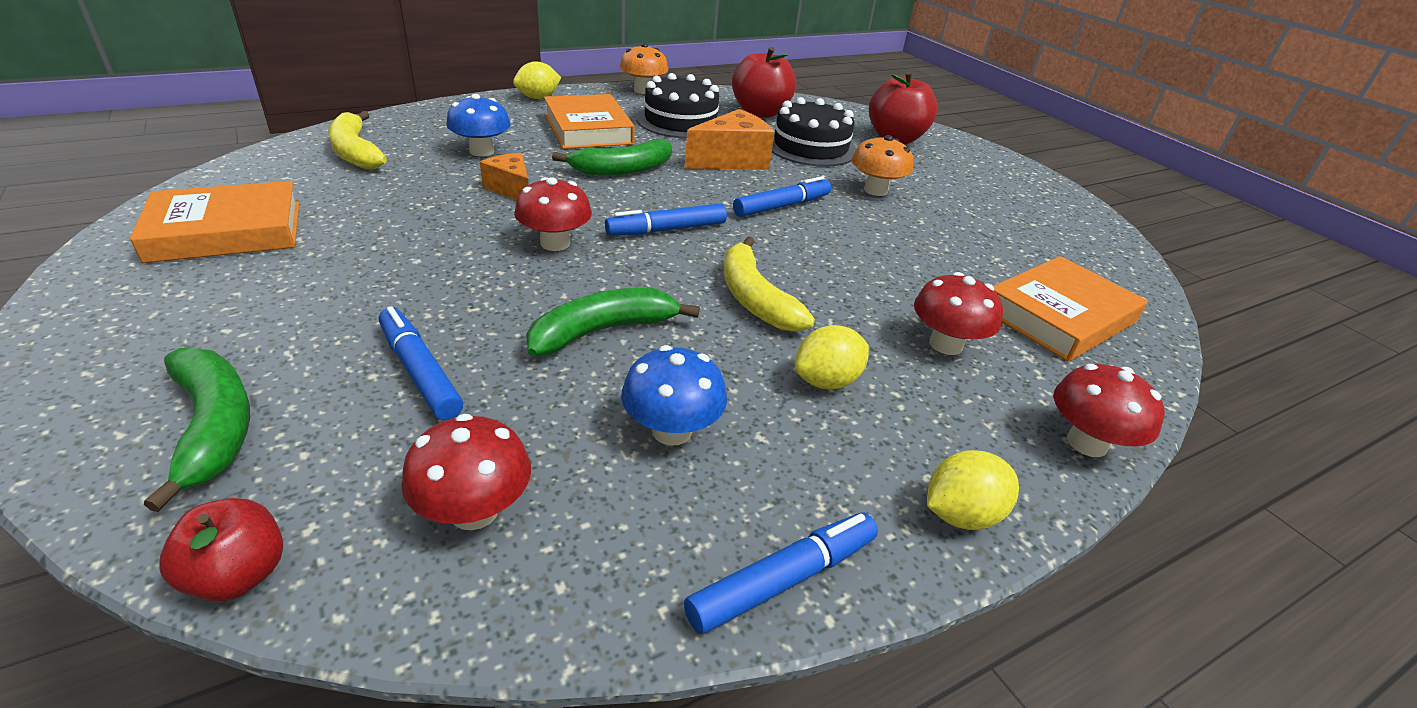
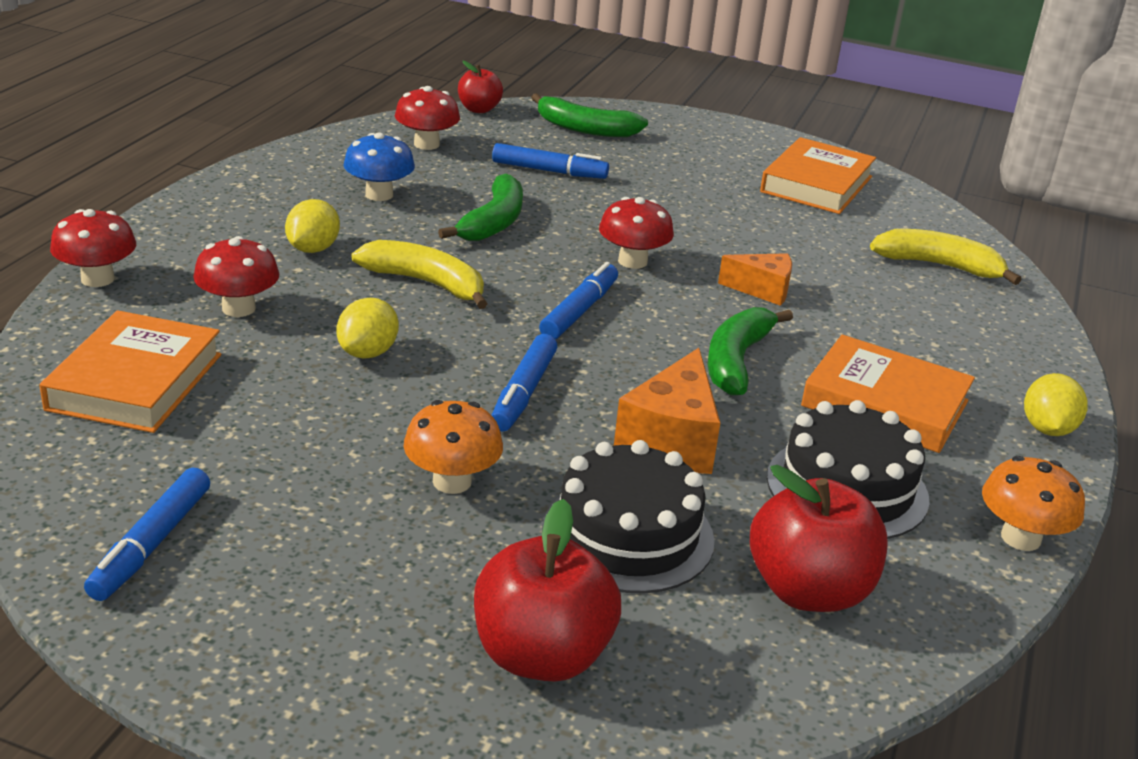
camera: 140 degrees right, 5 degrees down
(482, 151) = (877, 316): blue mushroom -> none
(782, 580) = (261, 168): blue marker -> blue marker (152, 544)
(961, 514) = (179, 216): yellow lemon -> yellow lemon (368, 352)

